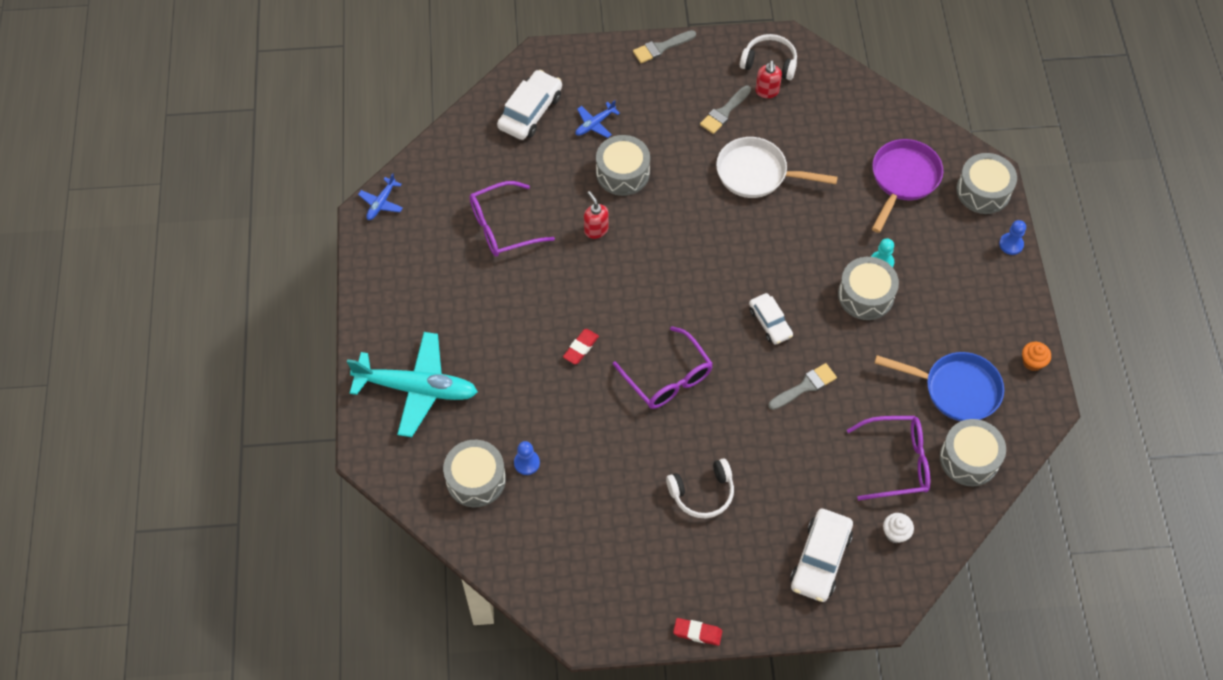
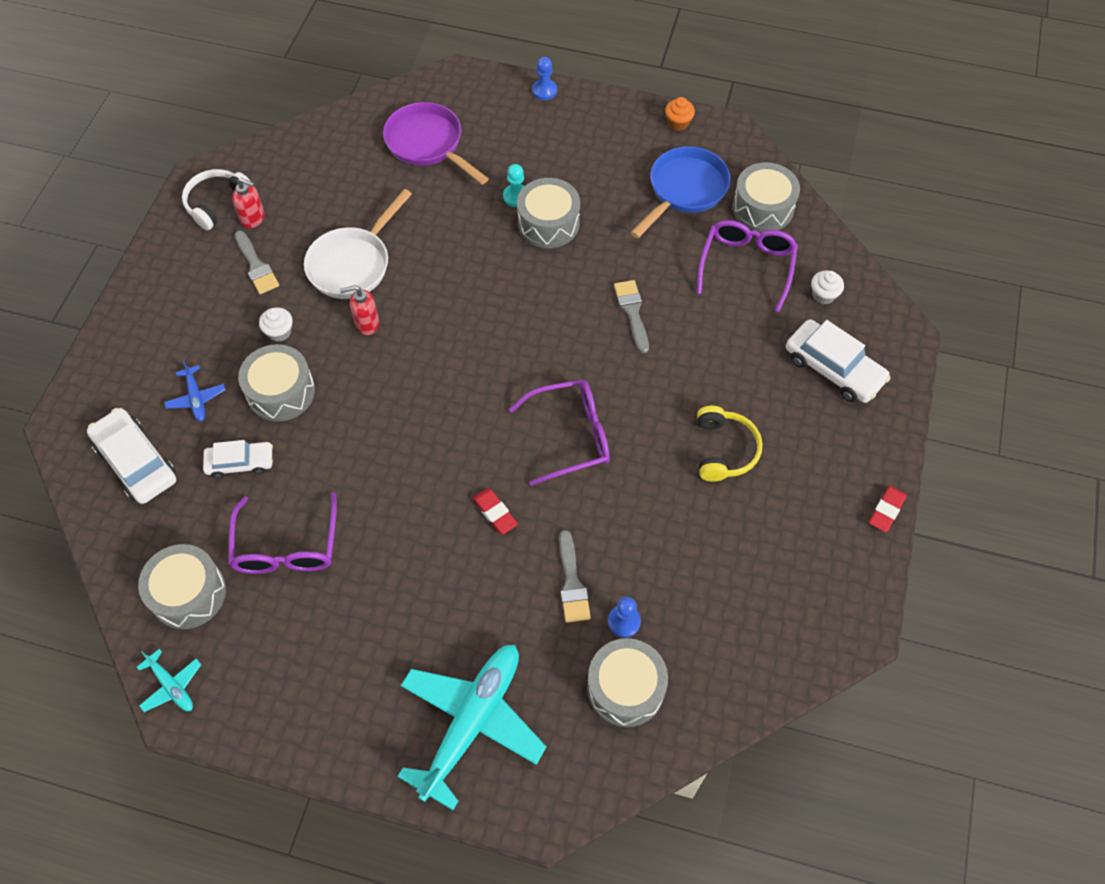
camera: 70 degrees left, 0 degrees up
(381, 203) = (171, 685): blue plane -> turquoise plane
(596, 230) = (343, 445): red soap dispenser -> red soap dispenser (367, 324)
(661, 47) = (131, 296): grey brush -> grey brush (572, 583)
(673, 151) = (279, 332): none -> white cupcake
(702, 493) = (724, 450): white headphones -> yellow headphones
(770, 322) = (543, 316): white car -> white car (240, 463)
(983, 191) = (474, 88): grey drum -> grey drum (188, 593)

